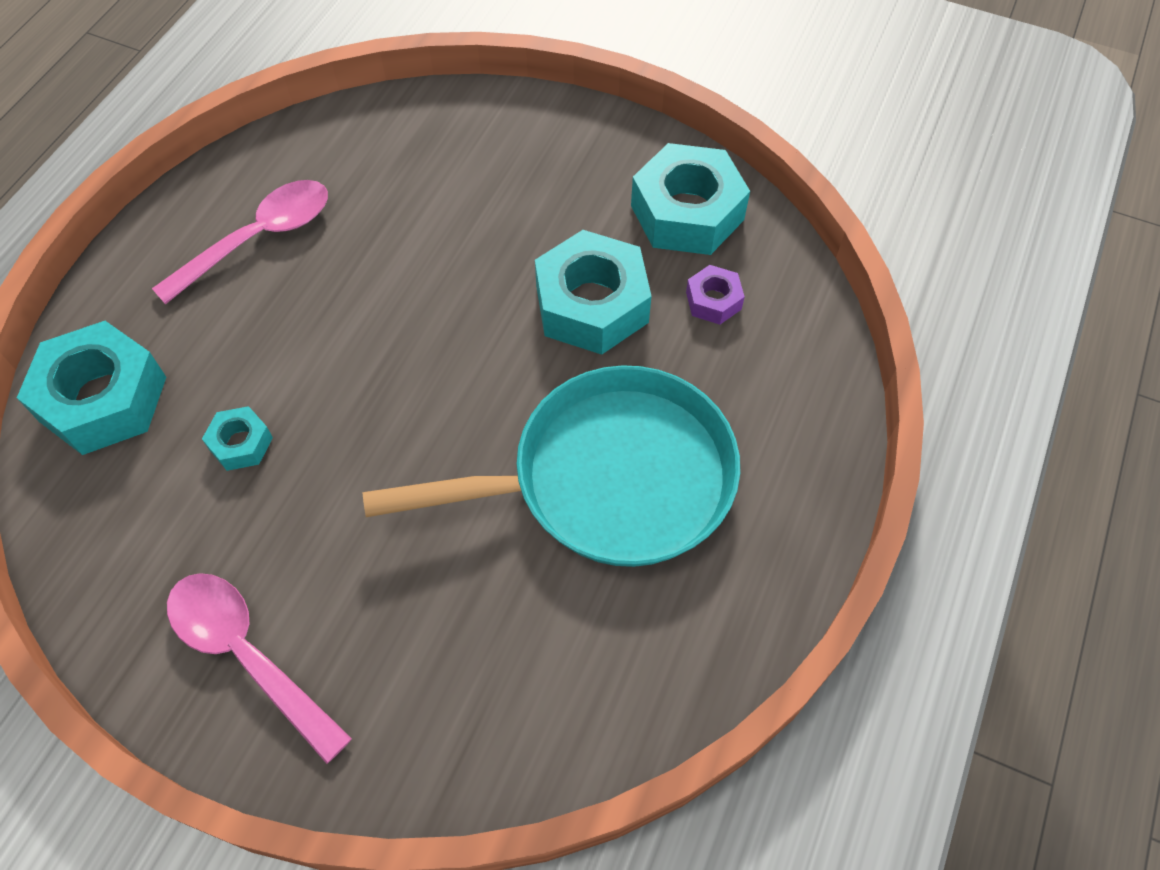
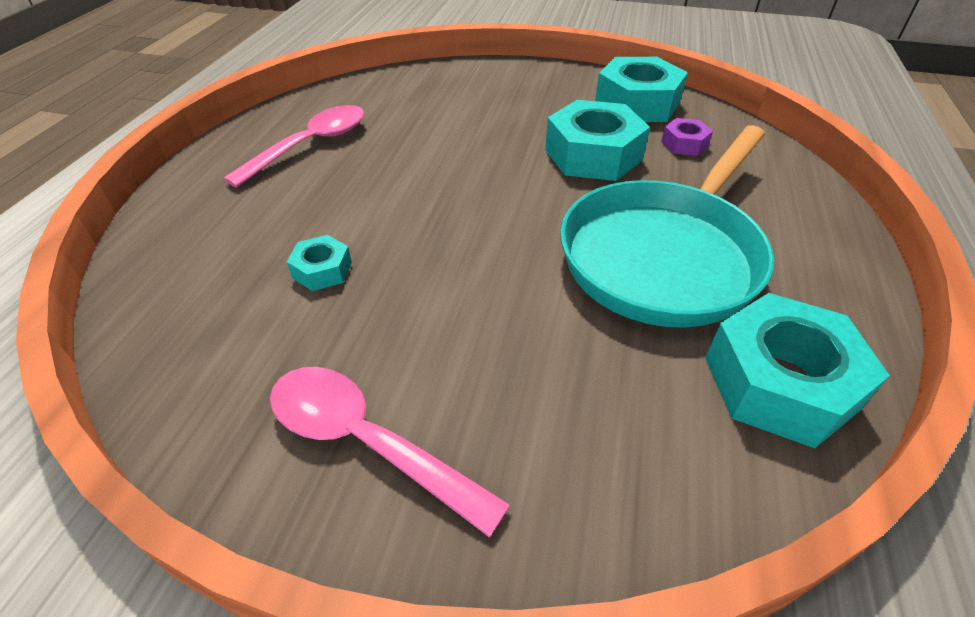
camera: 10 degrees left, 15 degrees down
(103, 399) = (184, 254): turquoise nut -> turquoise nut (780, 383)
(608, 479) = (664, 255): turquoise pan -> turquoise pan turned 150 degrees clockwise

